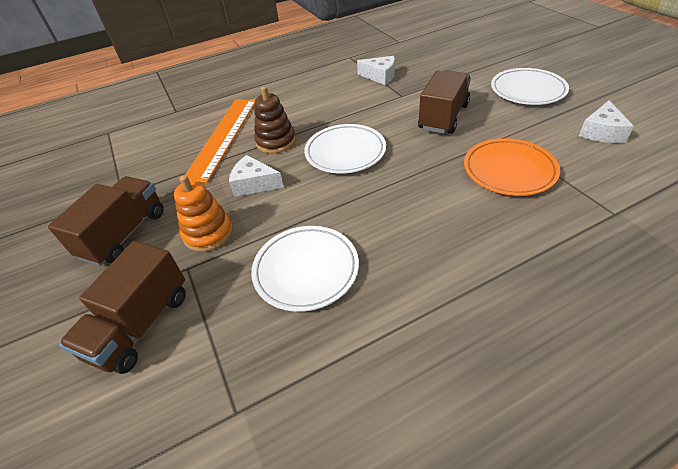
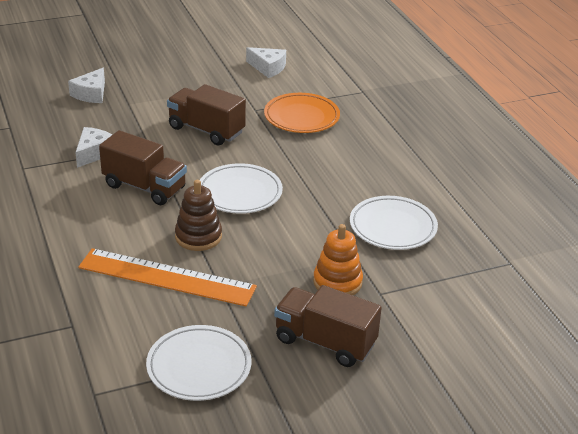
camera: 90 degrees left, 10 degrees down
(140, 324) = (438, 316): brown truck -> brown truck (144, 187)
(254, 184) = (270, 253): white cheese -> white cheese (91, 94)
(527, 90) = (184, 80): white plate -> white plate (199, 367)

